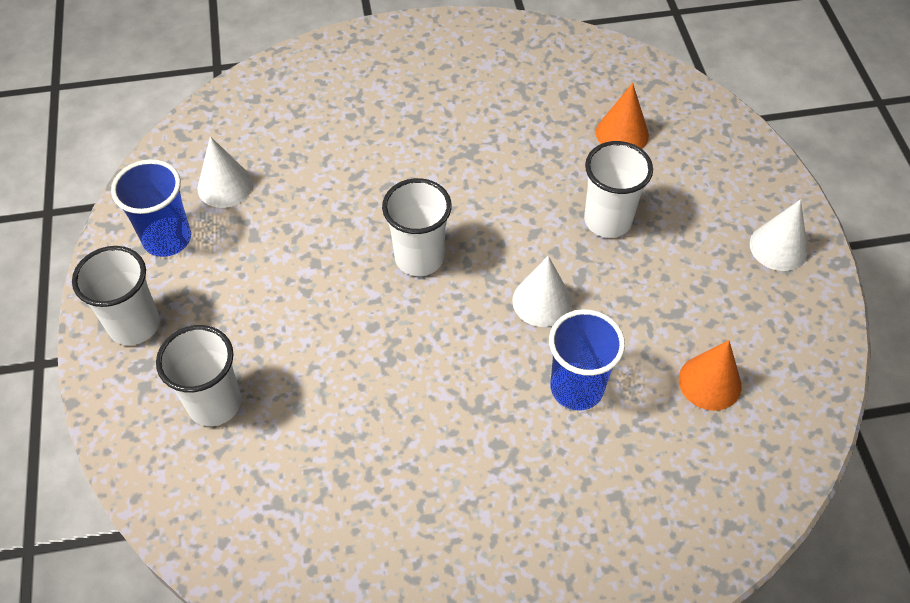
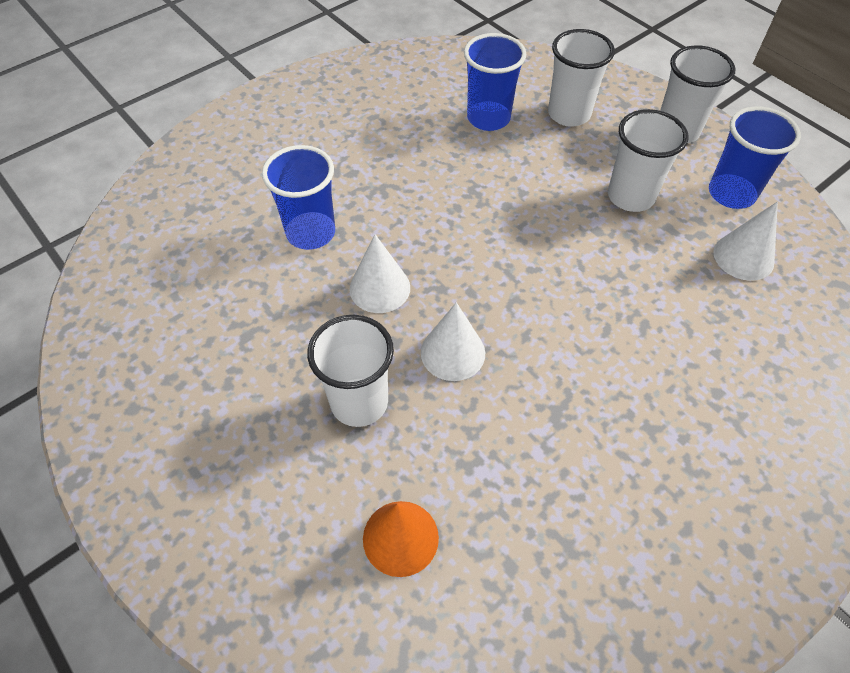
camera: 150 degrees right, 0 degrees up
(302, 443) = (488, 118): none -> blue cup
(419, 258) = (515, 275): white cup -> white cup (630, 197)
(710, 382) = (195, 286): orange cone -> none
(778, 247) = (154, 463): white cone -> white cone (453, 352)

